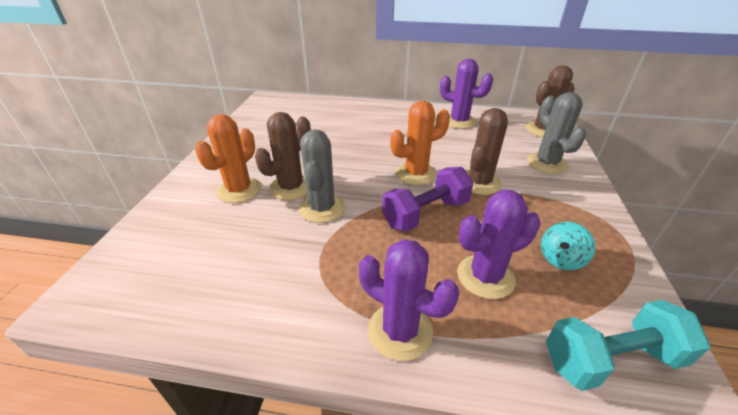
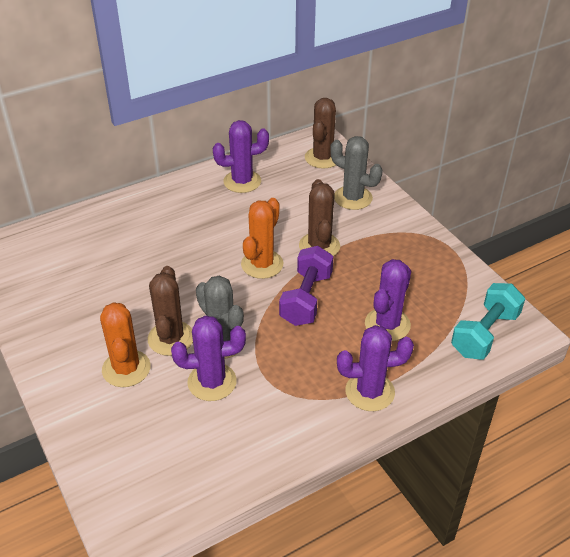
camera: 40 degrees left, 5 degrees up
(278, 232) = (212, 382): none -> purple cactus
(560, 259) = (420, 283): turquoise spinning top -> none

